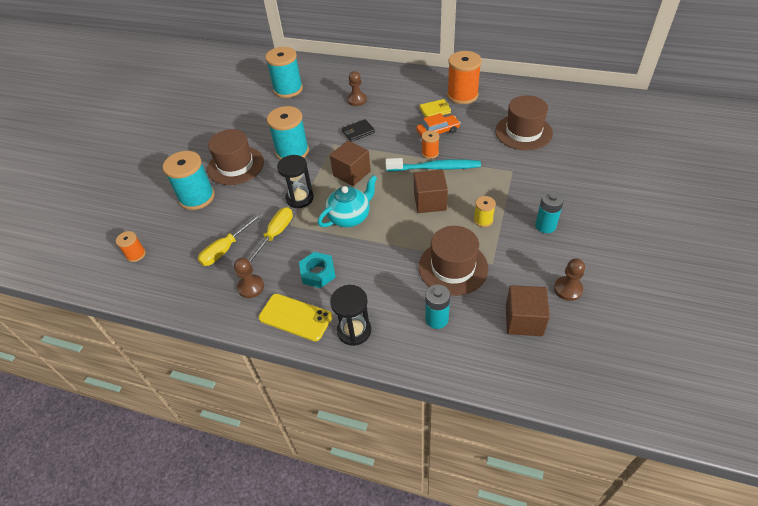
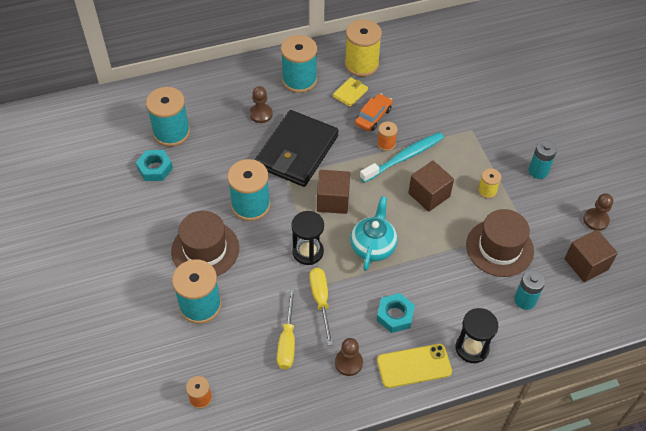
camera: 40 degrees left, 5 degrees up
(256, 105) = (155, 168): none -> turquoise nut
(358, 132) = (297, 151): black wallet -> black wallet, size x2.39
(405, 89) = (299, 80): none -> turquoise spool
(462, 95) = (361, 64): orange spool -> yellow spool
(523, 132) = (449, 83): brown hat -> none

